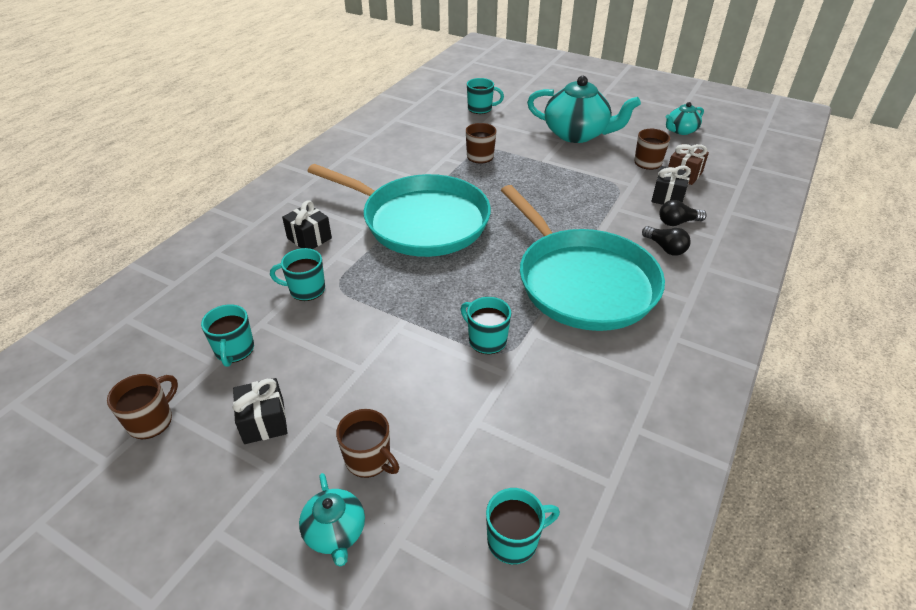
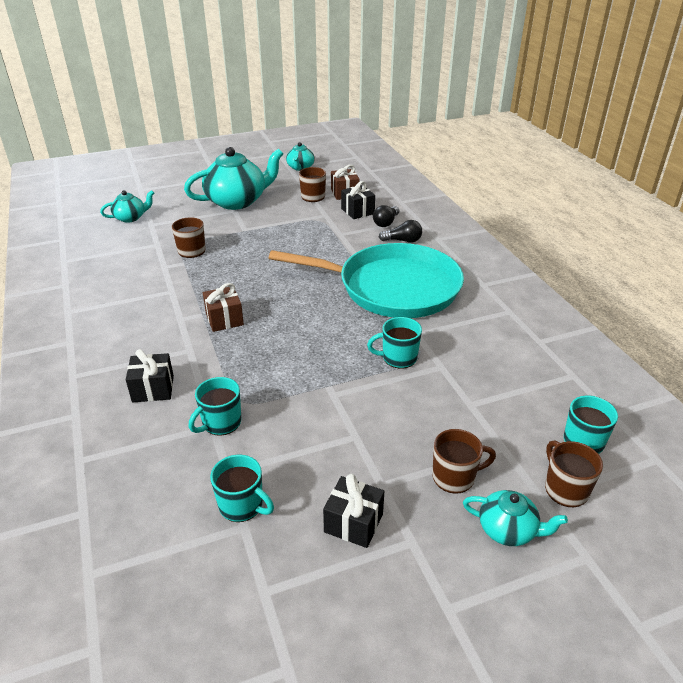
camera: 50 degrees left, 5 degrees down
(151, 420) = (269, 607): brown mug -> brown mug (565, 489)
(420, 221) = (224, 319): turquoise pan -> brown gift
(480, 109) = (131, 218): turquoise mug -> turquoise teapot

